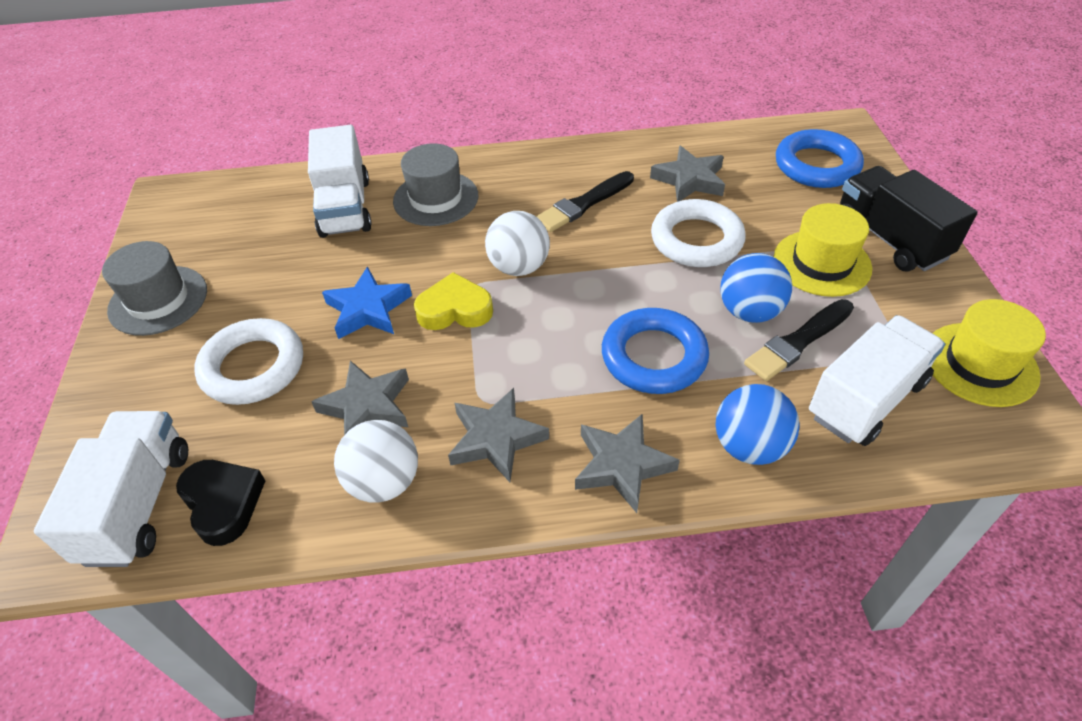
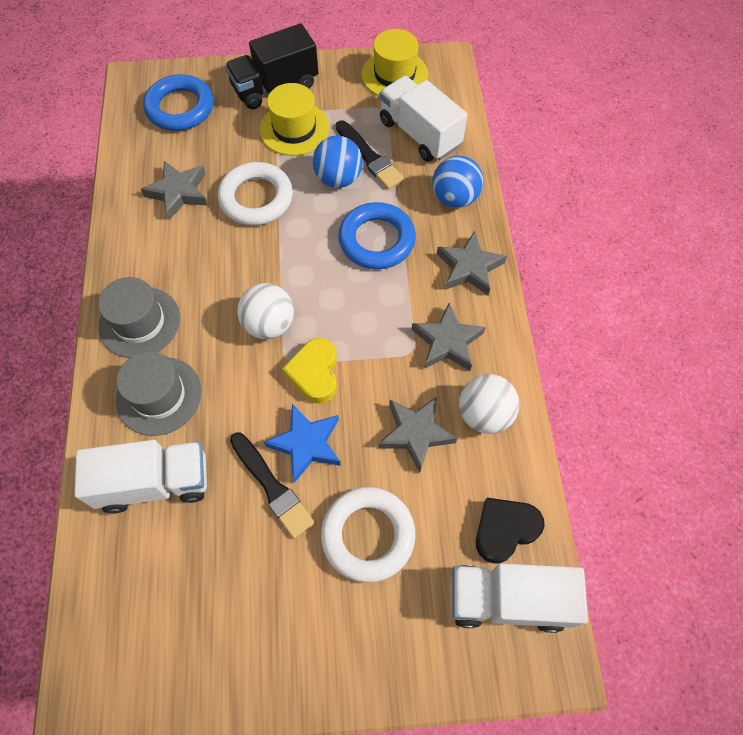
camera: 90 degrees left, 15 degrees up
(158, 300) = (270, 656): grey hat -> grey hat (139, 322)
(583, 204) = (194, 272): black brush -> black brush (272, 486)

